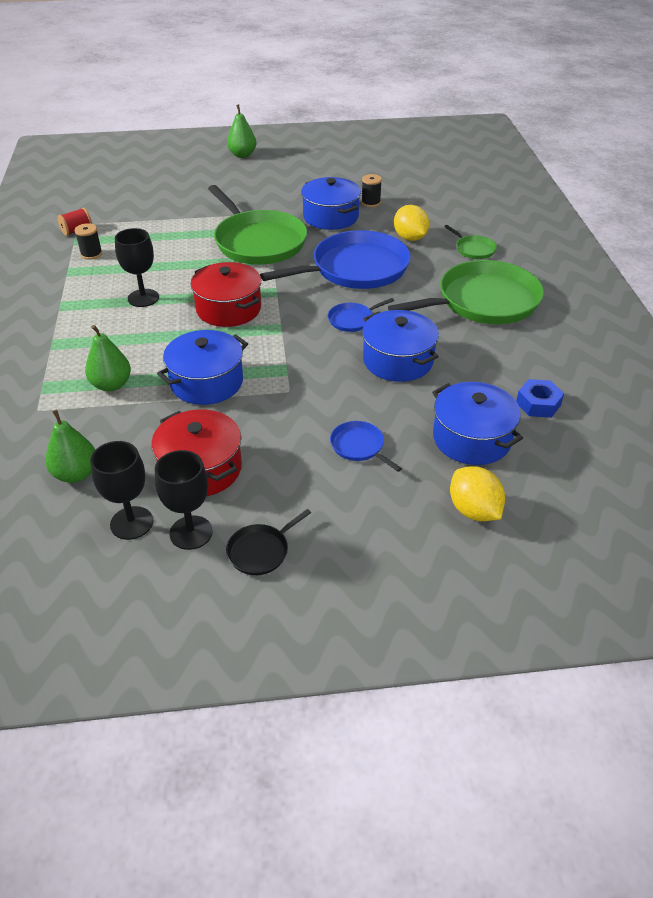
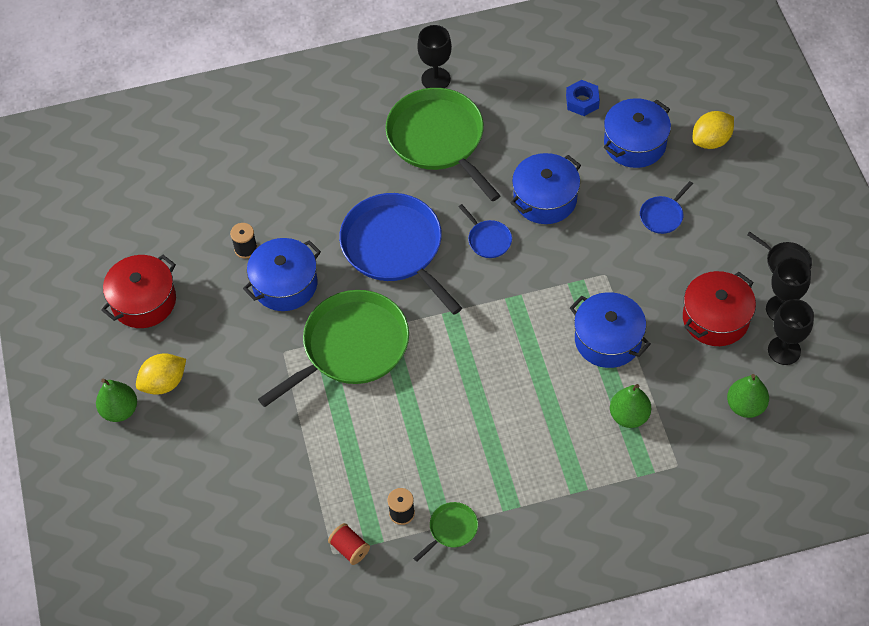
camera: 95 degrees left, 15 degrees up
(143, 298) = (483, 431): black goblet -> black goblet (436, 79)
(228, 309) = (489, 347): red pot -> red pot (144, 301)
(410, 238) = (324, 205): yellow lemon -> yellow lemon (164, 383)
(473, 249) = (341, 149): green pan -> green pan (451, 529)

